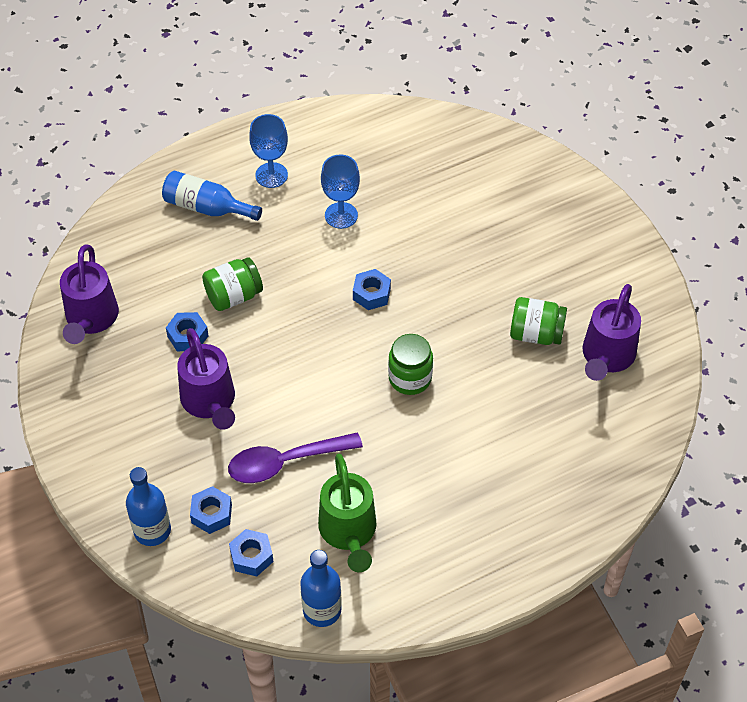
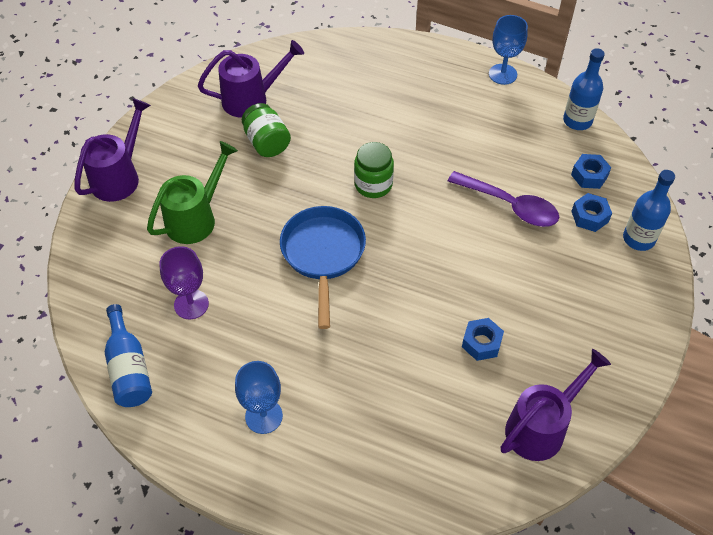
camera: 130 degrees left, 0 degrees up
(207, 207) = (346, 438): blue bottle -> blue bottle (129, 368)
(210, 403) = (517, 282): purple watering can -> purple watering can (120, 176)
(233, 296) = (414, 342): green jar -> none
(341, 215) = (263, 329): blue goblet -> blue goblet (502, 74)
(349, 533) = (517, 141): green watering can -> green watering can (196, 218)
(371, 294) = (323, 254): blue nut -> blue pan
(407, 187) = (191, 304): none -> purple goblet

